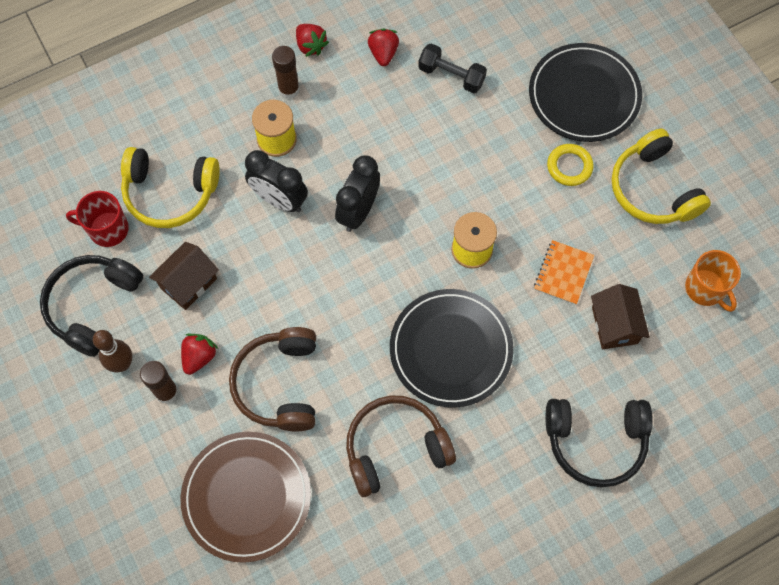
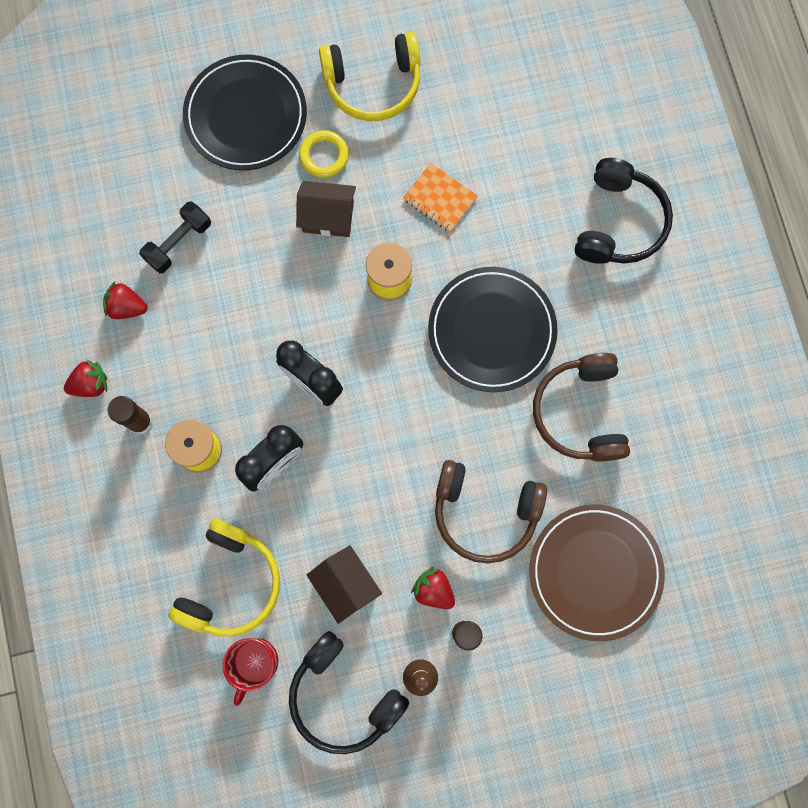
camera: 75 degrees left, 10 degrees up
(614, 325) = (507, 168): brown house -> brown house (328, 217)
(705, 289) = (492, 72): orange mug -> none

